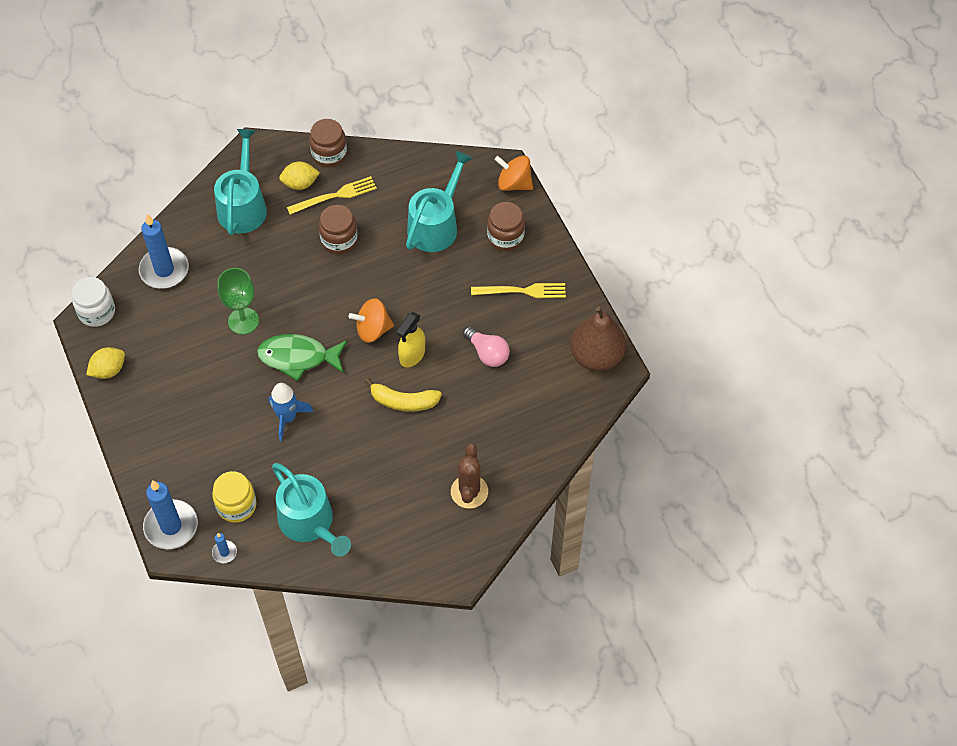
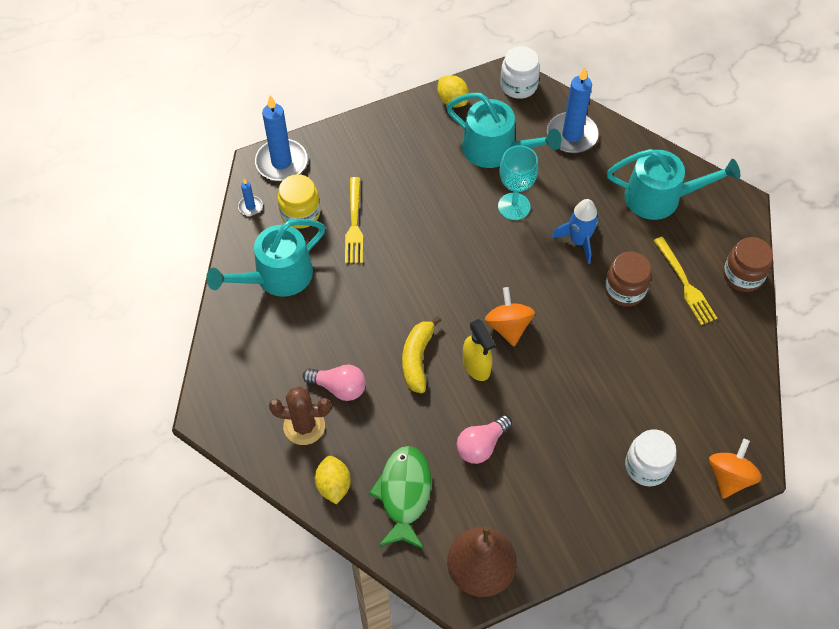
camera: 90 degrees right, 0 degrees up
(243, 321) = (514, 206): green goblet -> turquoise goblet
(287, 418) = (398, 251): blue rocket -> blue rocket (579, 241)
(298, 357) = (471, 257): green fish -> green fish (404, 494)
(300, 184) = (697, 249): yellow lemon -> yellow lemon (333, 485)
(412, 355) = (476, 366): yellow spray bottle -> yellow spray bottle turned 150 degrees counterclockwise
(431, 464) = (339, 387): none -> pink light bulb
(436, 225) = (656, 389): turquoise watering can -> turquoise watering can (495, 150)
(505, 237) = (647, 466): brown jar -> white jar
(522, 291) = (570, 485): yellow fork -> yellow fork (354, 224)

